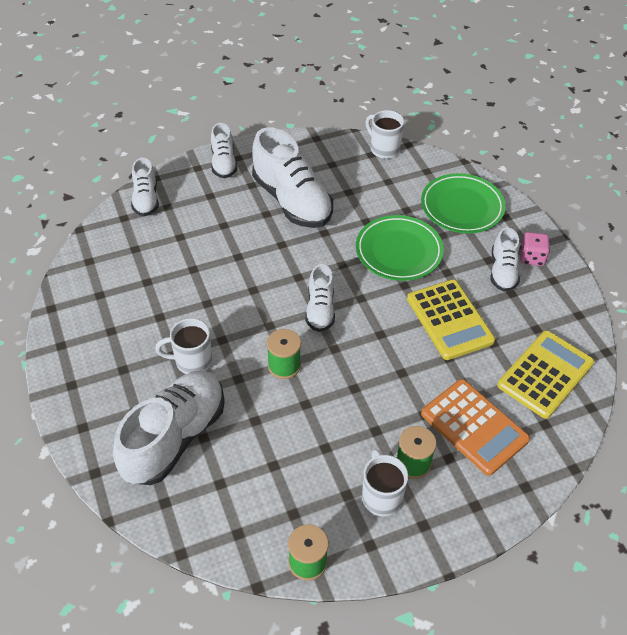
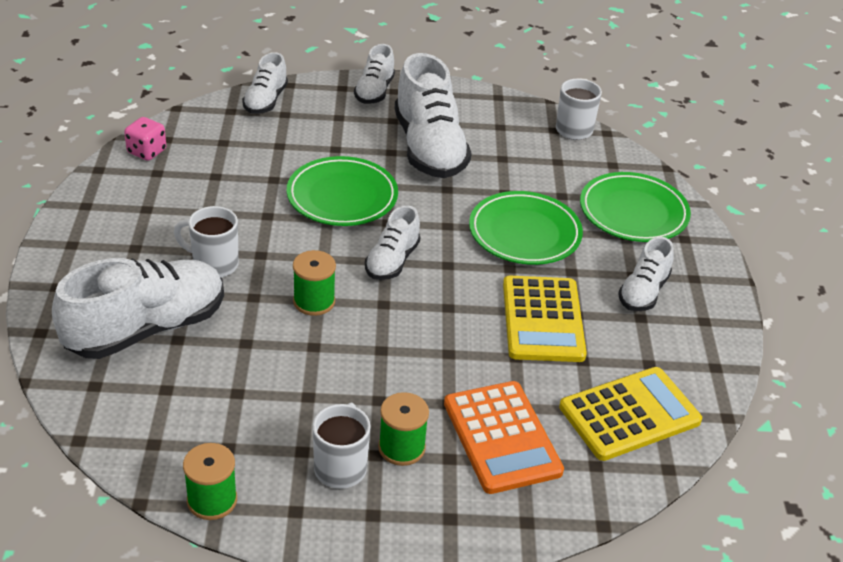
camera: 20 degrees right, 10 degrees down
(253, 266) = (342, 197): none -> green plate
(531, 258) = (690, 289): pink dice -> pink dice (146, 151)

